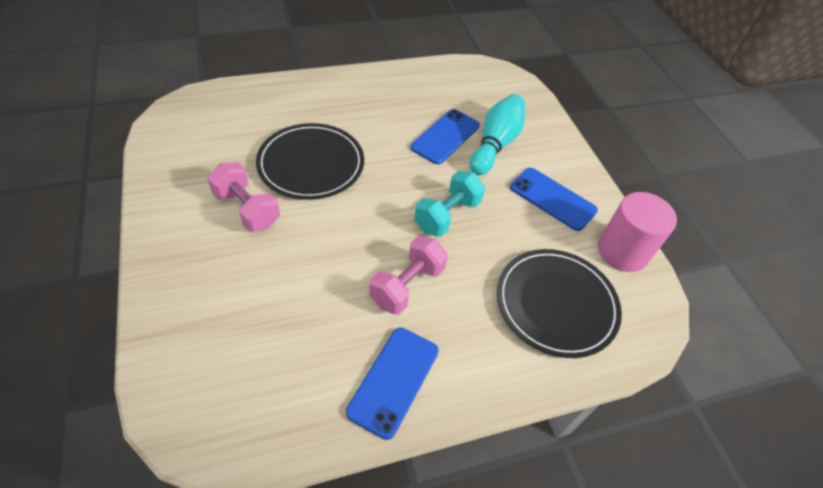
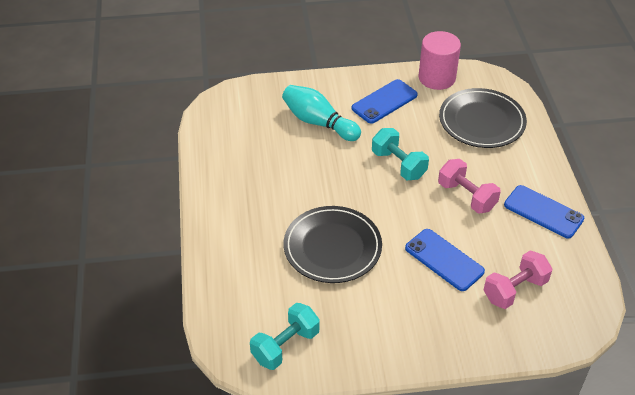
camera: 75 degrees left, 5 degrees down
(184, 138) = (285, 346): none -> turquoise dumbbell
(247, 209) = (385, 293): pink dumbbell -> pink dumbbell (514, 290)
(445, 136) = (305, 152): blue phone -> blue phone (444, 260)

